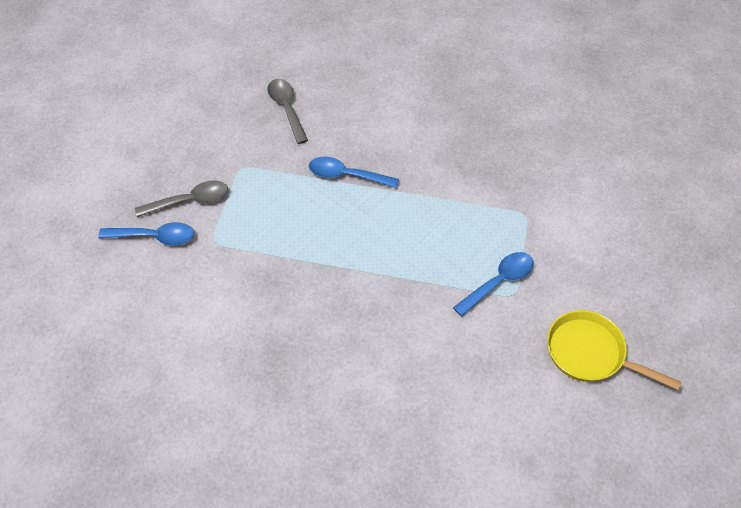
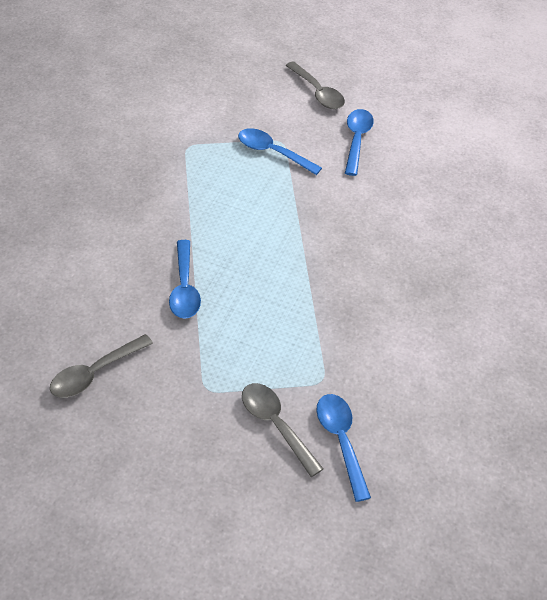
camera: 110 degrees left, 5 degrees down
(499, 366) = (357, 140): none -> blue spoon
(590, 353) = (318, 92): yellow pan -> grey spoon

